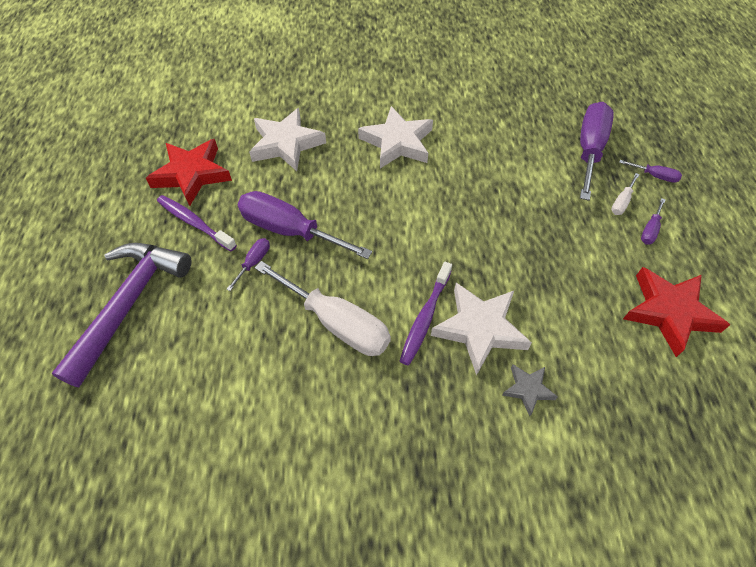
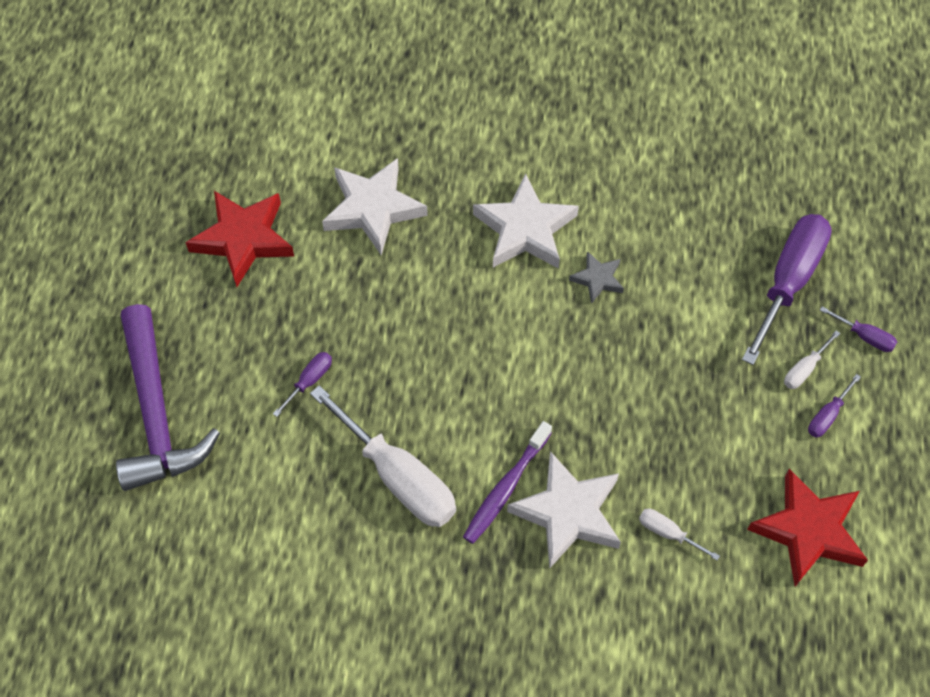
camera: 10 degrees right, 5 degrees up
(129, 304) = (156, 413): purple hammer -> purple hammer turned 135 degrees clockwise
(194, 223) = (241, 313): purple toothbrush -> none
(290, 230) = (359, 343): purple screwdriver -> none
(528, 389) = (605, 595): grey star -> grey star (597, 279)
(562, 331) = (668, 533): none -> white screwdriver

